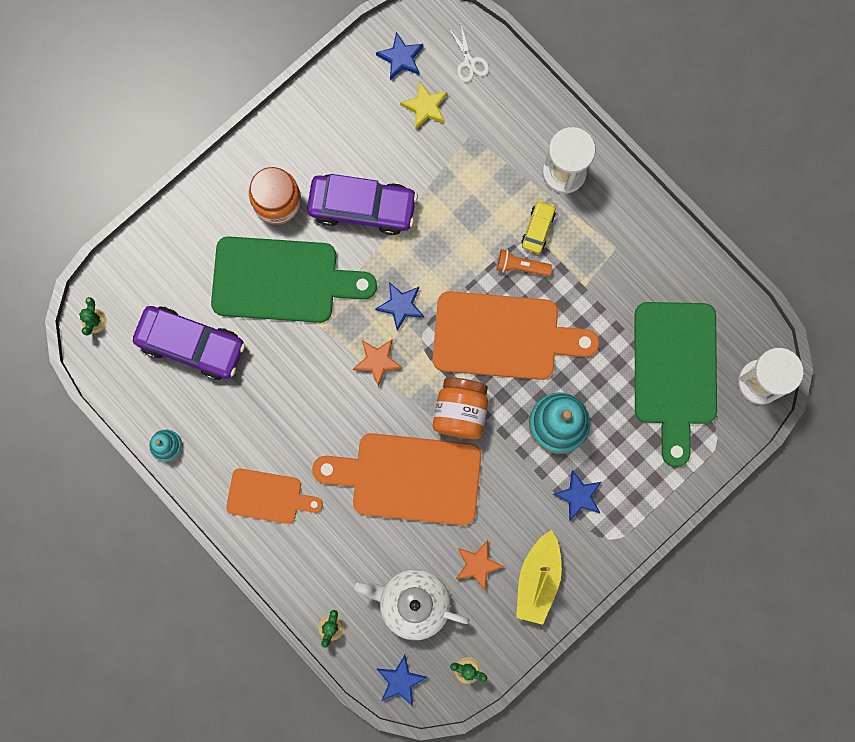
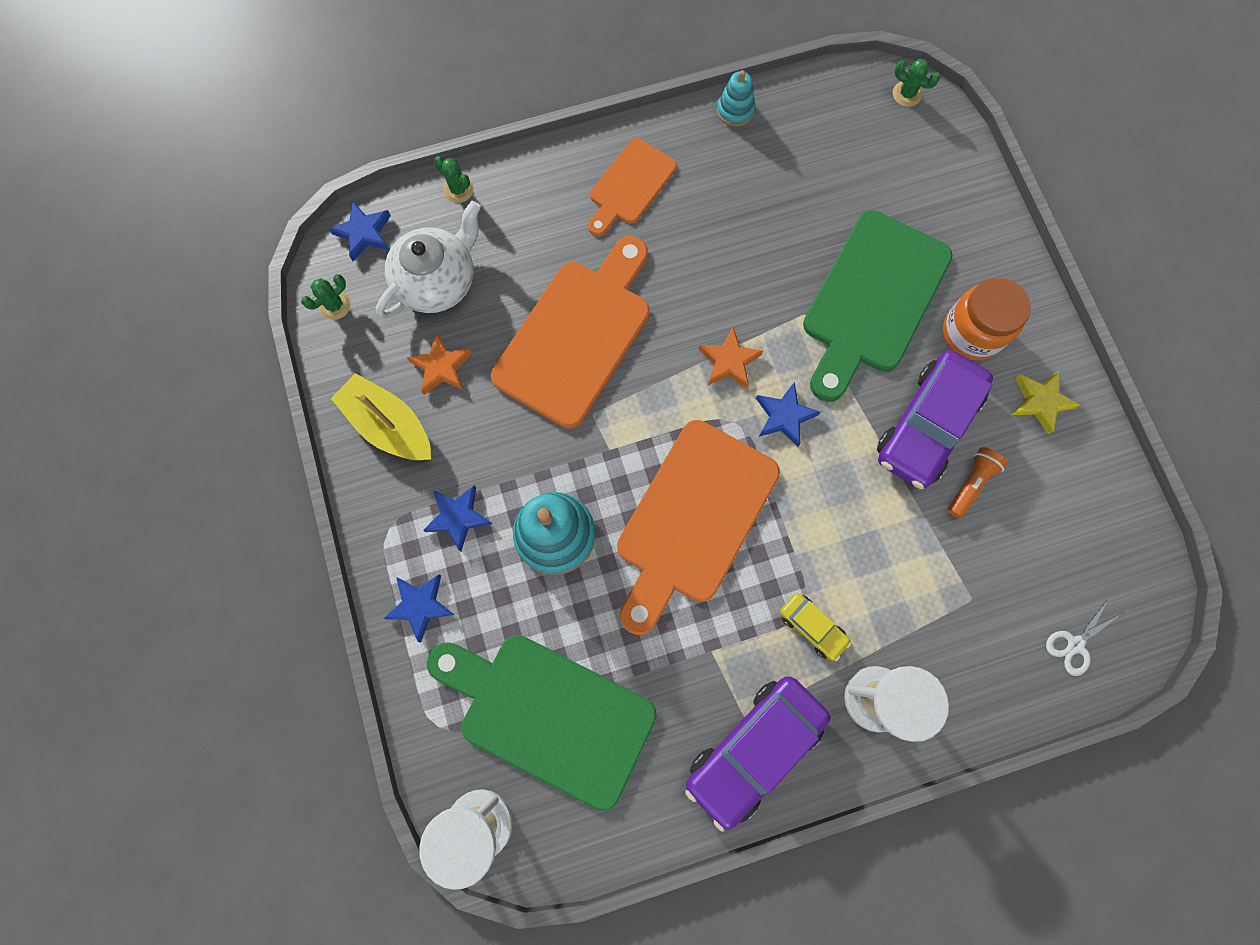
camera: 115 degrees right, 5 degrees down
(191, 345) = (837, 177): purple car -> purple car (754, 749)
(401, 58) = (1111, 558): blue star -> blue star (420, 605)
(425, 107) = (1032, 559): yellow star -> yellow star (1040, 401)
(460, 412) = (625, 427): orange jar -> none
(469, 62) = (1075, 645): white scissors -> white scissors turned 45 degrees counterclockwise
(520, 266) = (772, 582): orange flashlight -> orange flashlight (971, 484)

